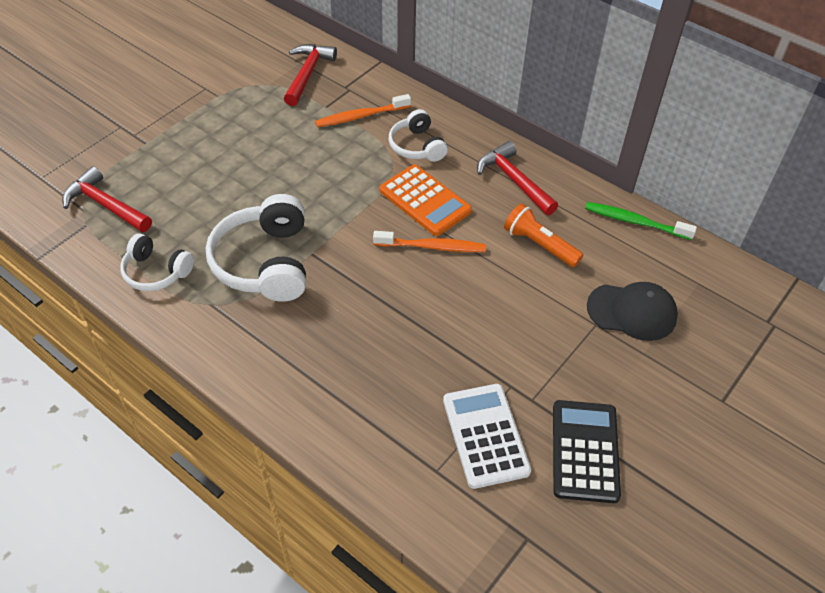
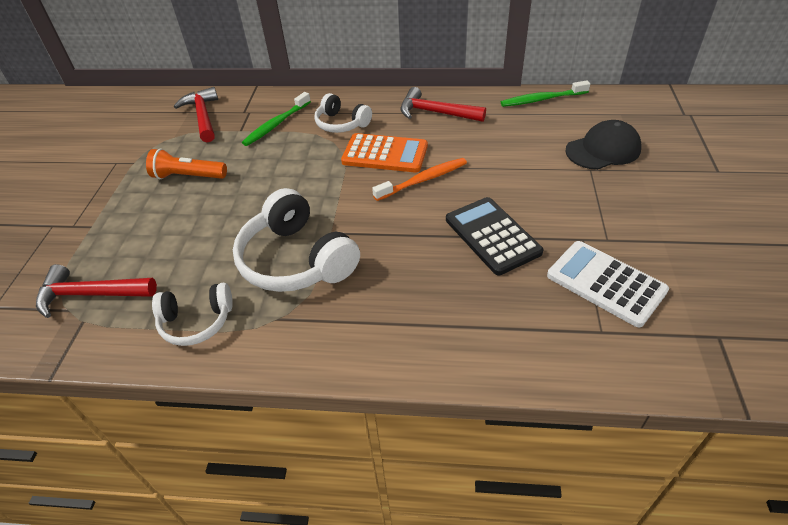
camera: 30 degrees left, 5 degrees down
(360, 116) = (276, 124): orange toothbrush -> green toothbrush
(540, 245) = (497, 141): orange flashlight -> orange flashlight (188, 176)
(585, 451) = (681, 251): black calculator -> black calculator (492, 236)

